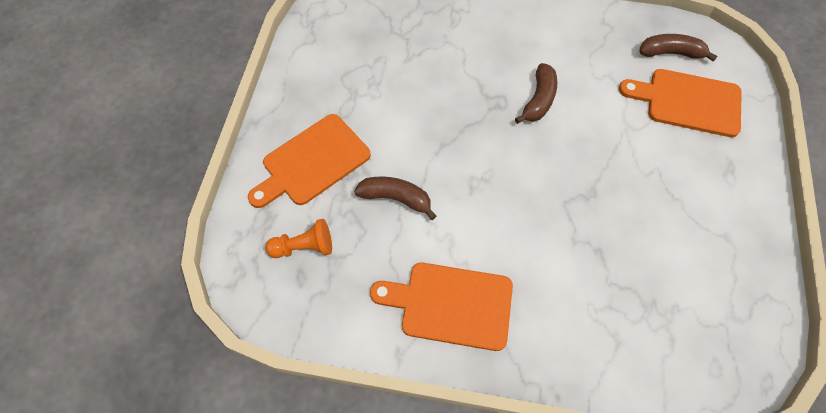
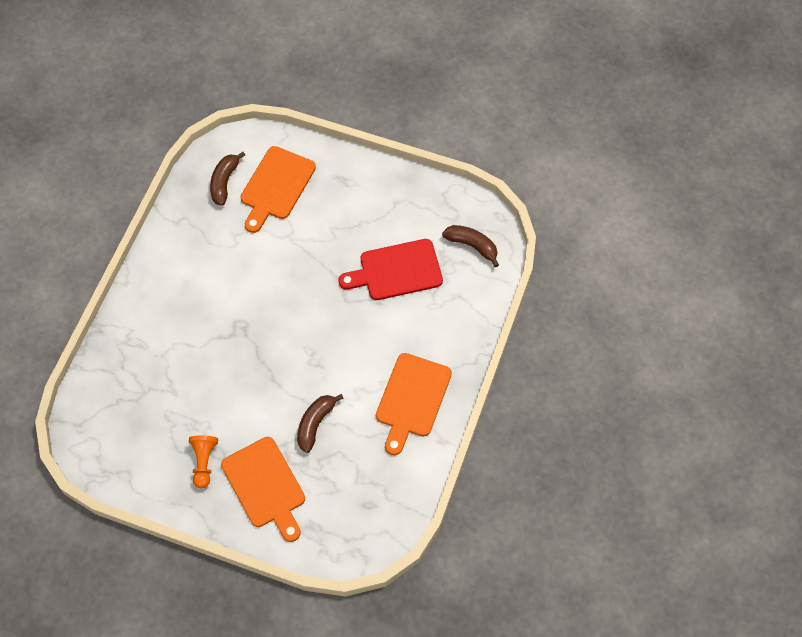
camera: 80 degrees left, 0 degrees up
(304, 247) = (344, 500): orange pawn -> orange pawn (204, 462)
(538, 100) = (246, 295): brown banana -> brown banana (472, 246)
(627, 254) = (396, 271): none -> red cutting board

